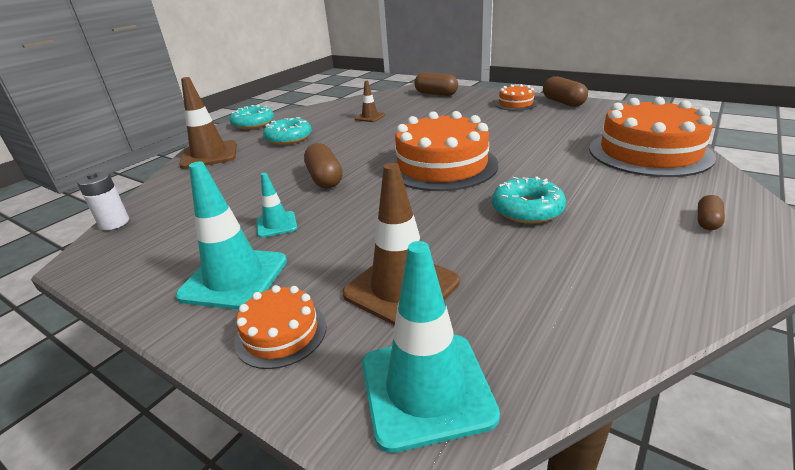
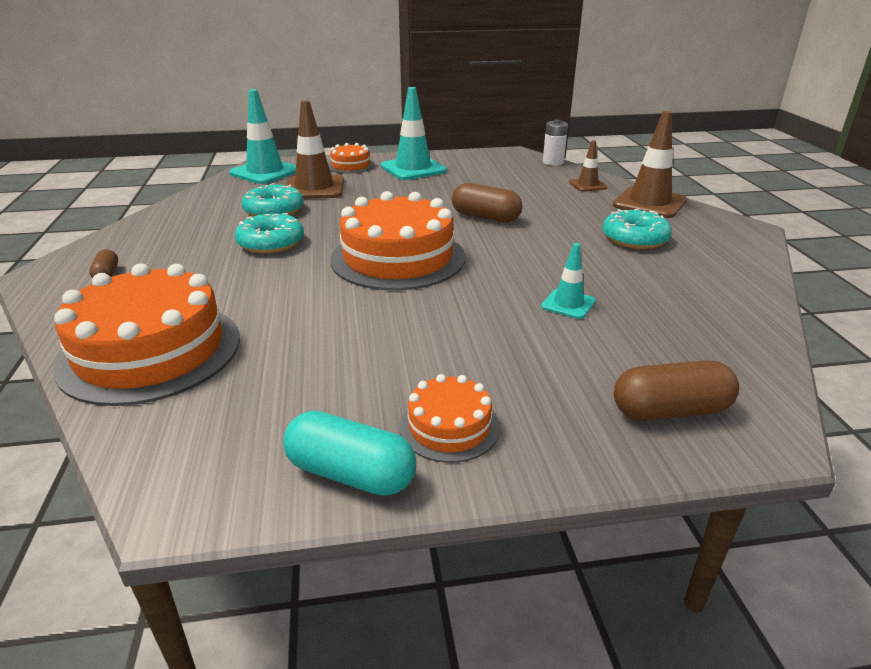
camera: 135 degrees right, 0 degrees up
(253, 124) = (740, 242): turquoise donut -> turquoise donut (274, 210)
(276, 224) = (447, 187): turquoise traffic cone -> turquoise traffic cone (568, 304)
(370, 117) = (631, 300): brown traffic cone -> brown traffic cone (587, 185)
(563, 102) = (351, 474): brown capsule -> turquoise capsule

